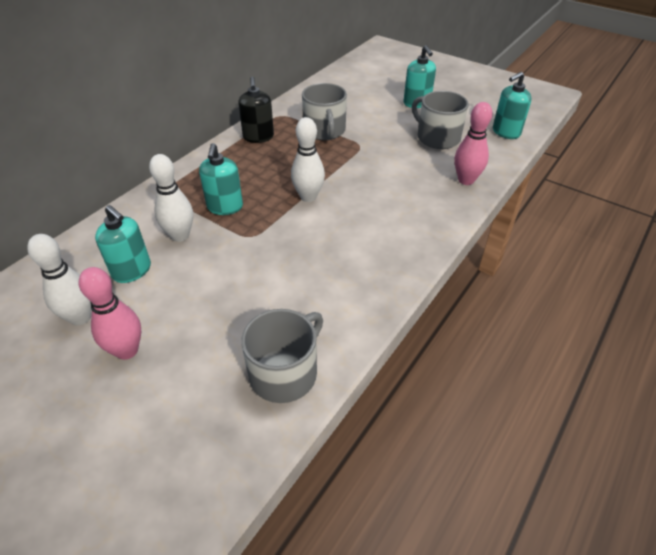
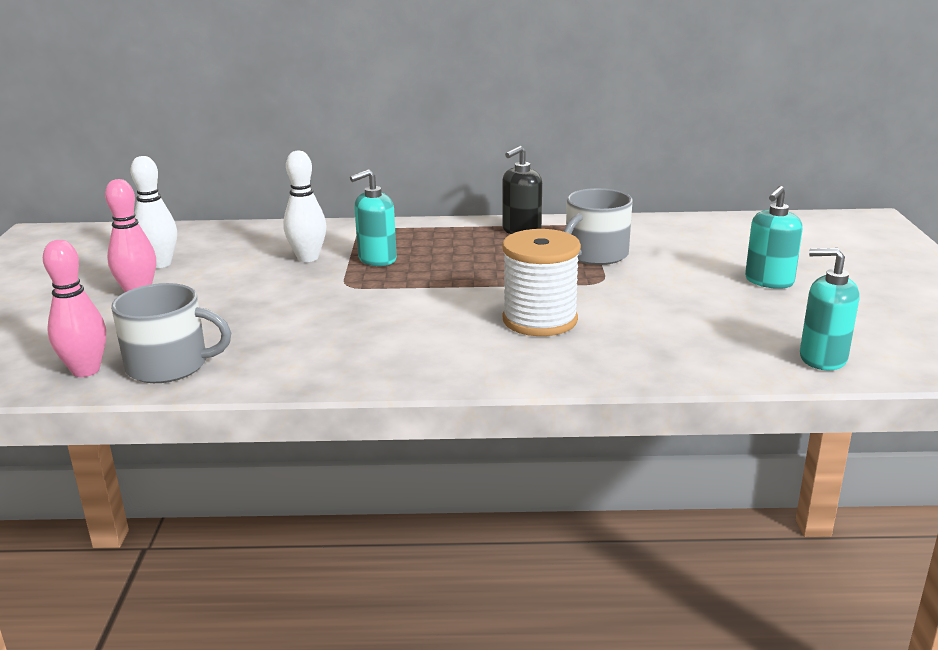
camera: 55 degrees right, 20 degrees down
(132, 270) = (237, 259): turquoise soap dispenser -> none
(308, 197) = (453, 288): white bowling pin -> none
(385, 187) = (540, 320): none -> white spool
(437, 137) = (709, 317): grey mug -> none
(466, 180) = (640, 363): pink bowling pin -> pink bowling pin (86, 370)

